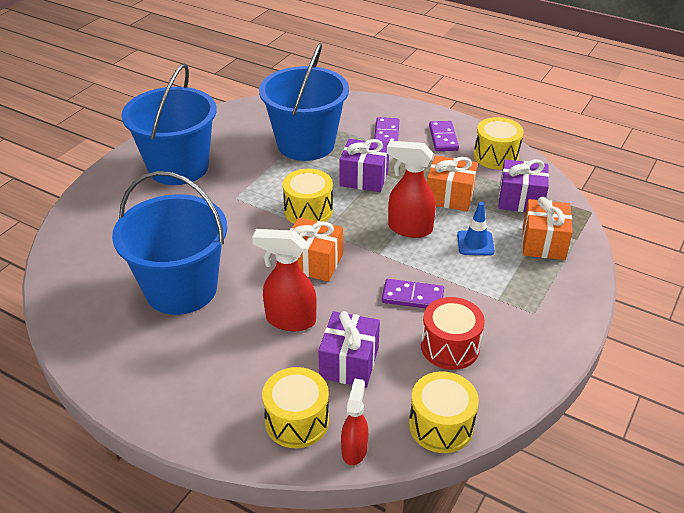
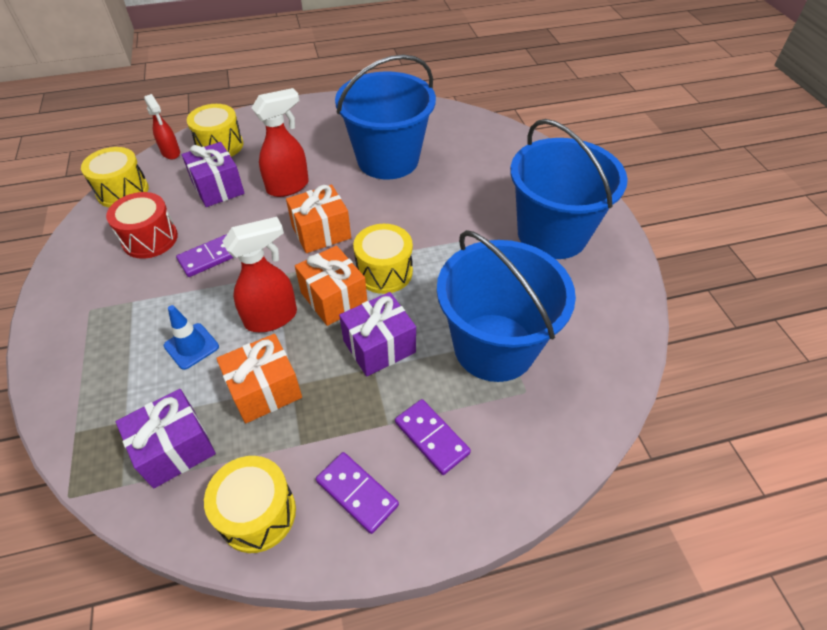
camera: 135 degrees right, 10 degrees up
(543, 243) = (114, 398): orange gift -> orange gift (334, 298)

